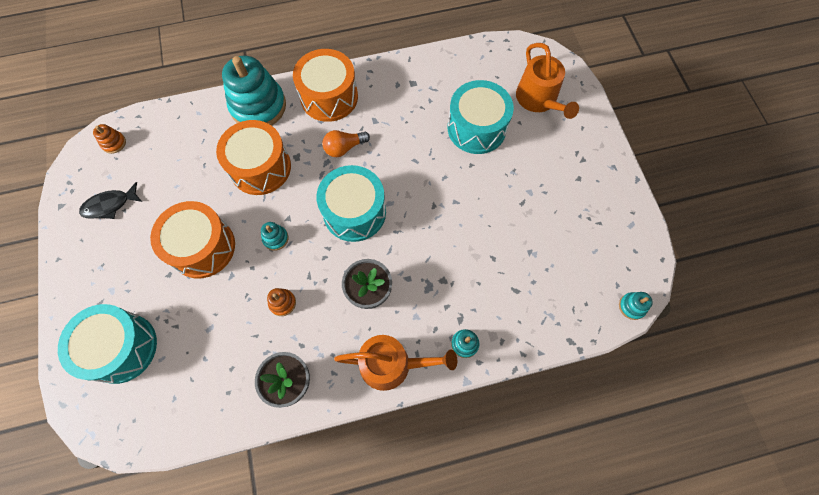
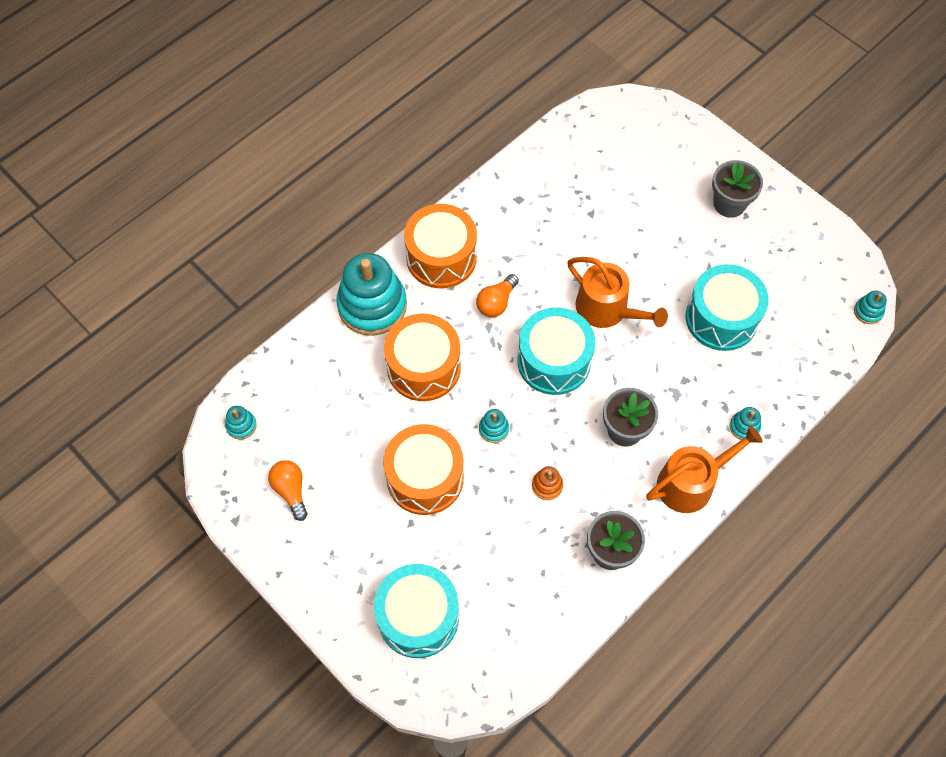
camera: 30 degrees left, 5 degrees down
(110, 205) = (291, 490): black fish -> orange light bulb
(114, 143) = (241, 425): orange stacking toy -> turquoise stacking toy
(476, 128) = (616, 214): turquoise drum -> turquoise drum (721, 318)
(539, 100) = (657, 155): orange watering can -> orange watering can (607, 309)
(571, 163) = (729, 204): none -> grey flower pot

